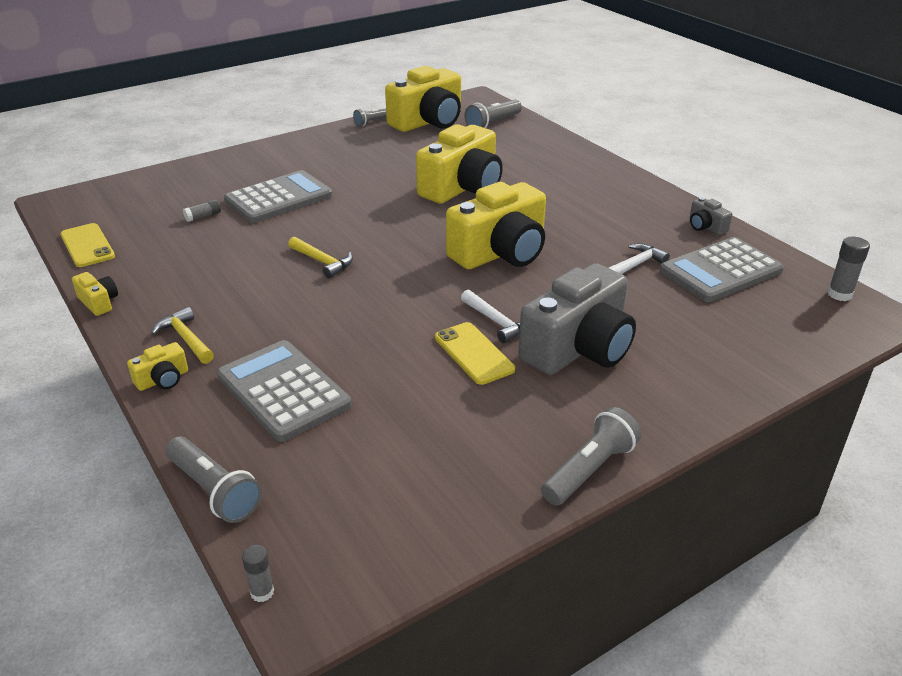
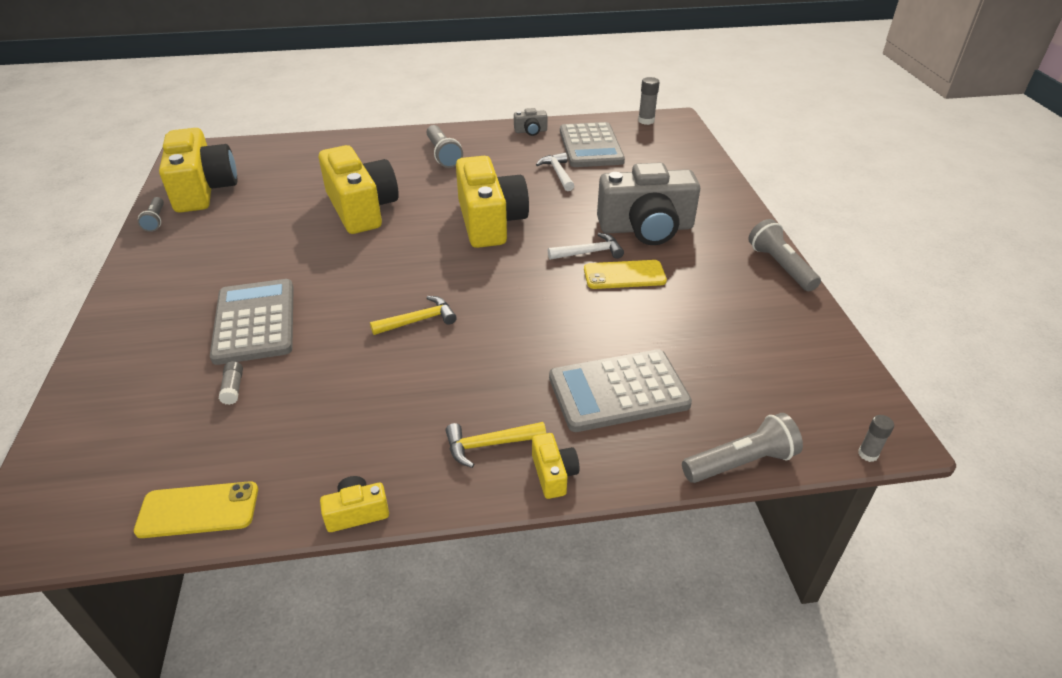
camera: 65 degrees left, 5 degrees up
(493, 123) = (256, 159): grey flashlight -> grey flashlight (443, 155)
(579, 348) = (646, 228): grey camera -> grey camera turned 105 degrees clockwise

